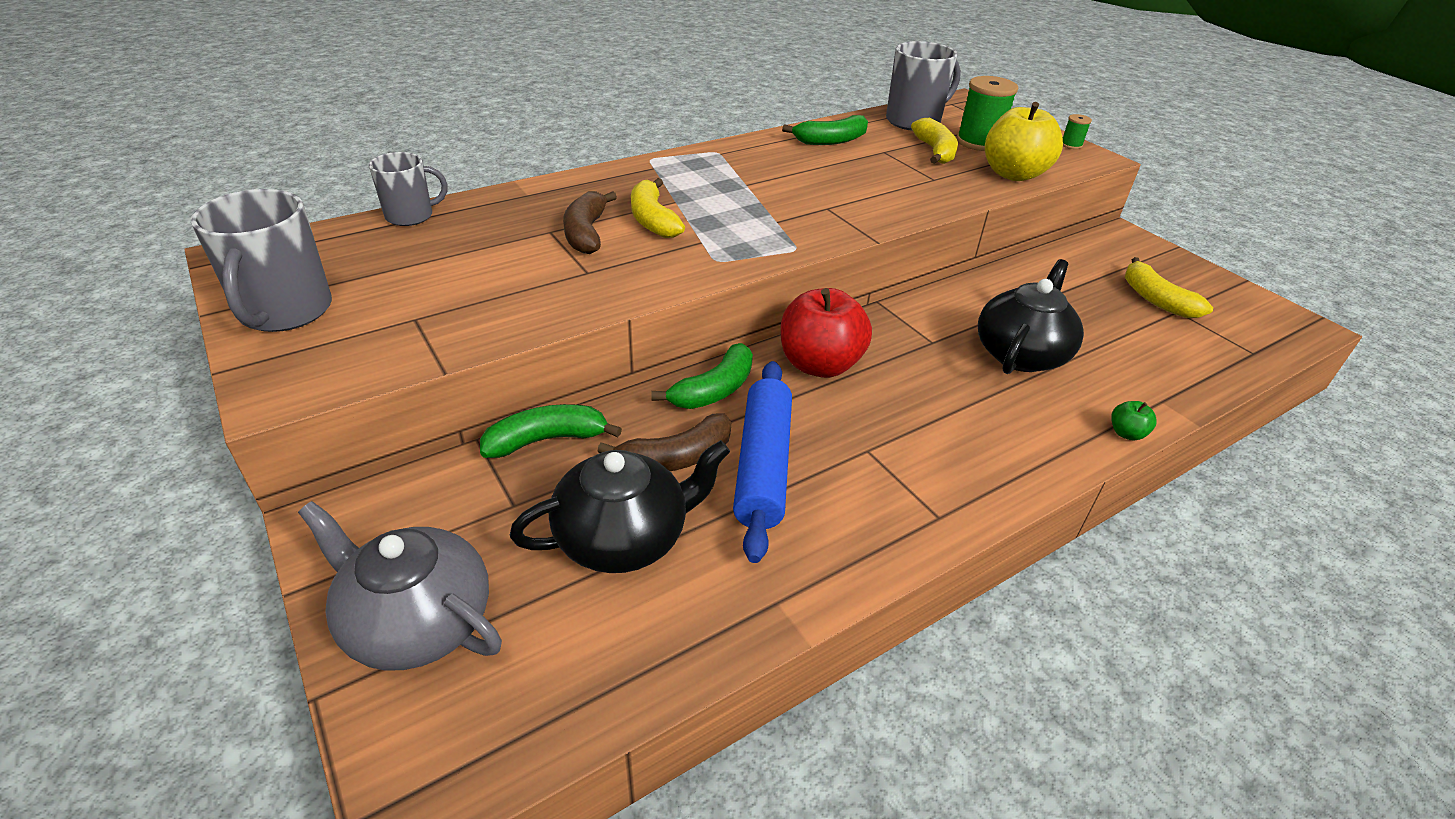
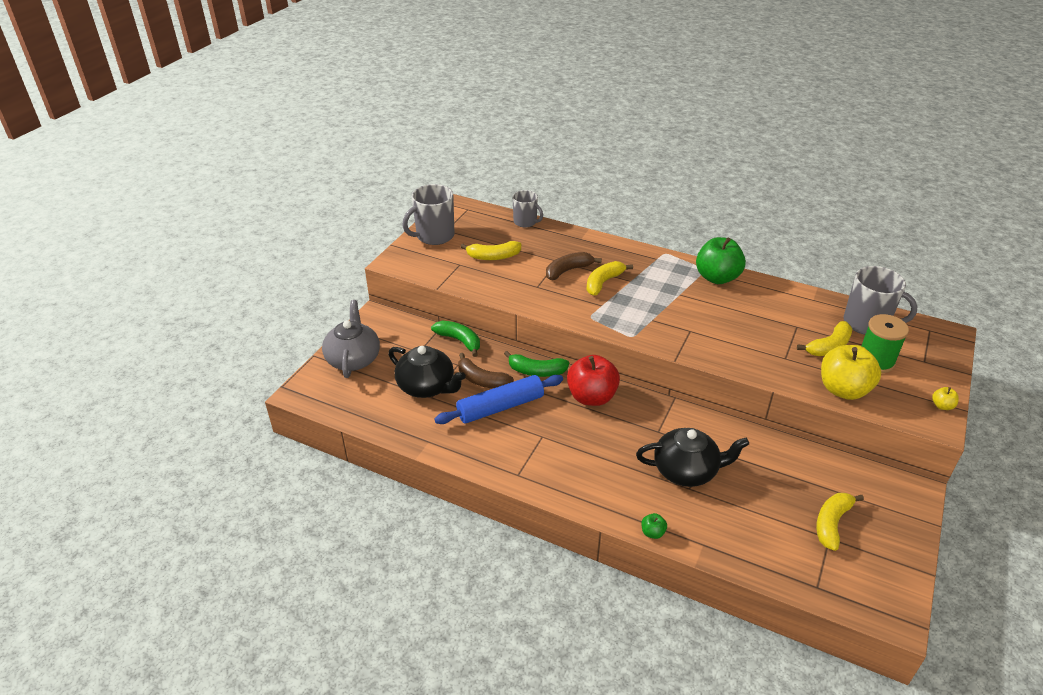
camera: 60 degrees right, 0 degrees up
(450, 278) = (493, 257): none -> yellow banana
(743, 152) = (717, 277): none -> green apple
(831, 141) = (781, 301): green banana -> none
(1071, 145) = (942, 406): green spool -> yellow apple

